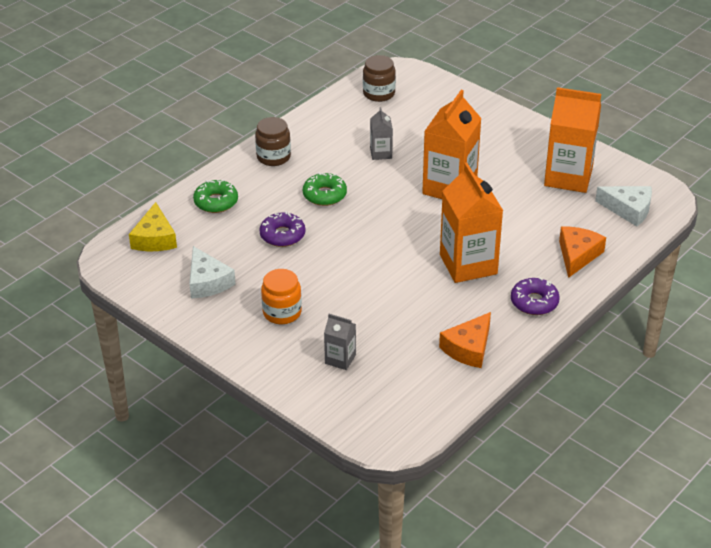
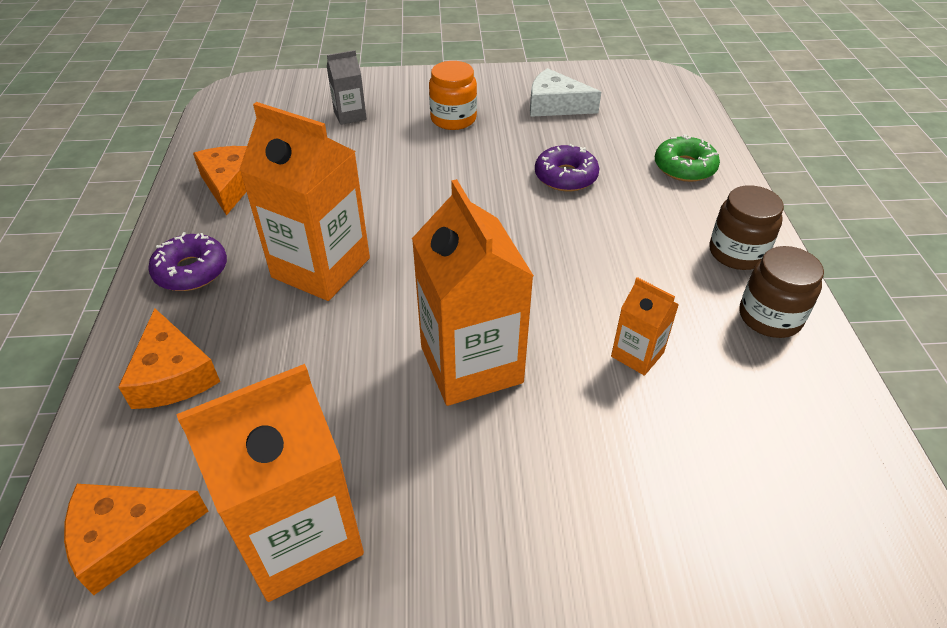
camera: 135 degrees right, 5 degrees up
(154, 238) = (663, 109): yellow cheese -> none
(324, 195) = (601, 245): green donut -> none
(379, 93) = (831, 482): brown jar -> brown jar (769, 317)
(381, 153) = (637, 354): grey carton -> orange carton
(628, 209) = (128, 536): white cheese -> orange cheese

